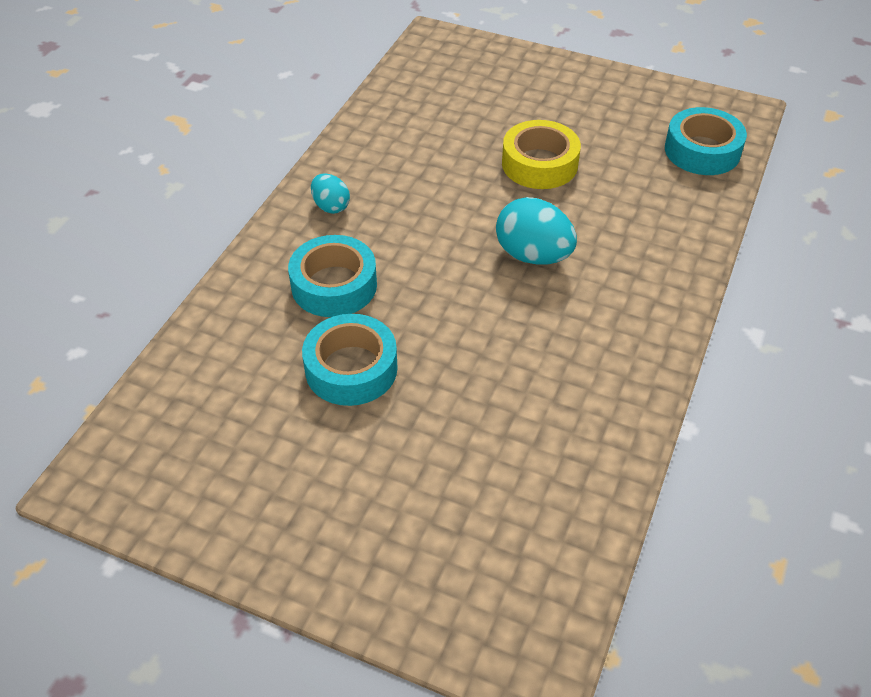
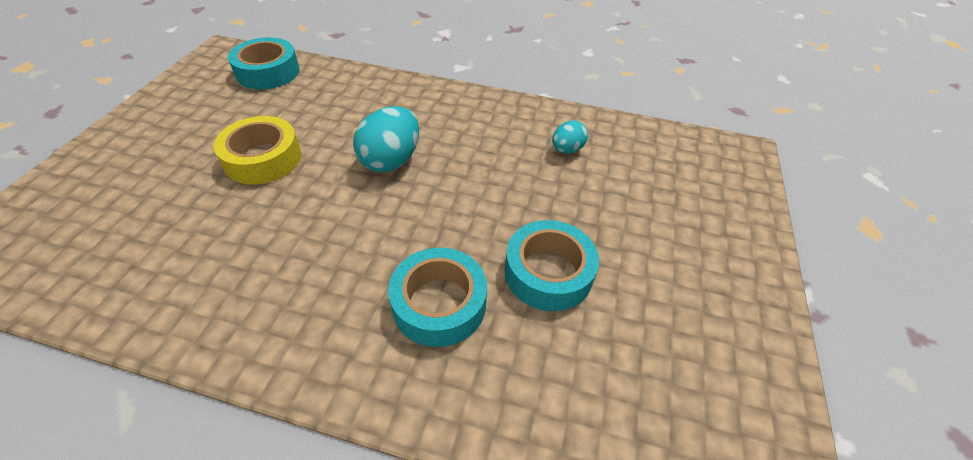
camera: 100 degrees left, 0 degrees up
(331, 206) = (304, 328): turquoise egg -> turquoise egg (567, 149)

